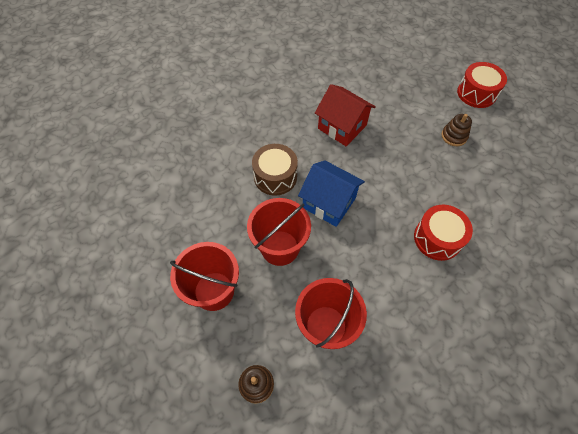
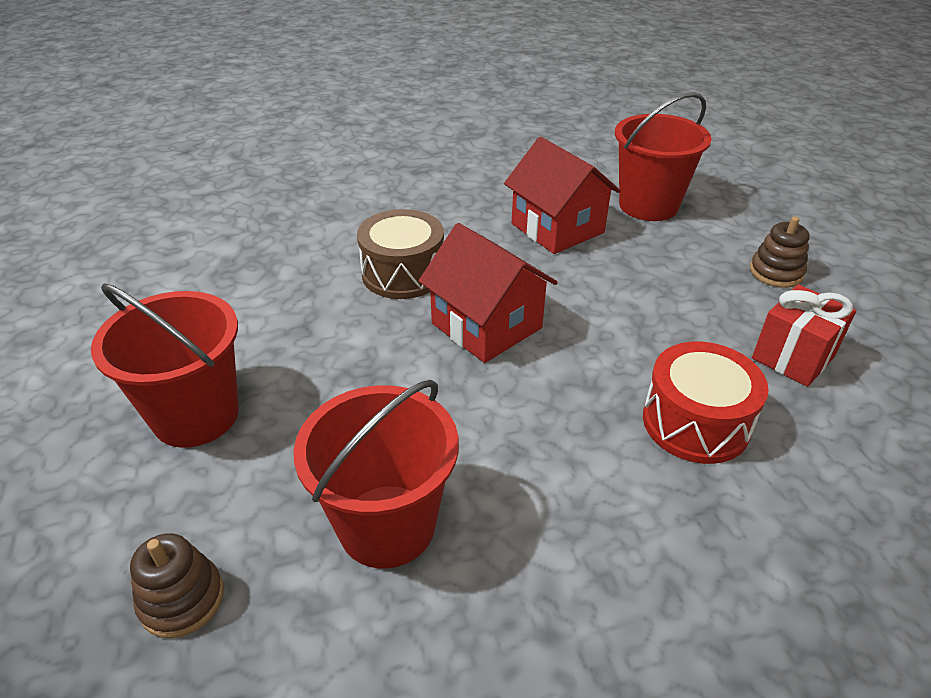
camera: 15 degrees right, 20 degrees down
(280, 248) = (358, 374): red bucket -> red bucket (648, 205)
(329, 203) = (486, 326): blue house -> red house
(470, 190) = (793, 357): none -> red gift
(476, 93) = (838, 222): red drum -> none

